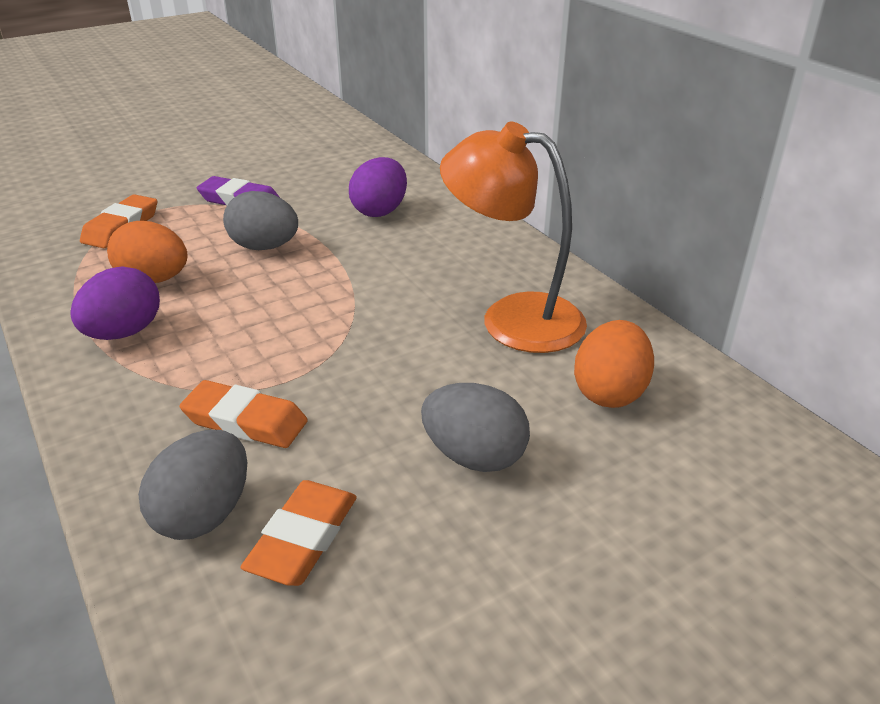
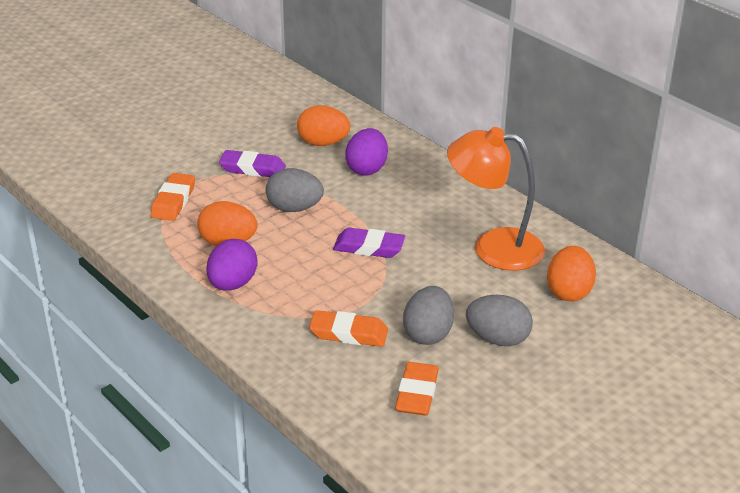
camera: 10 degrees left, 0 degrees up
(204, 514) = (353, 387): grey egg -> grey egg (428, 334)
(336, 302) = (369, 247): none -> purple eraser
(340, 181) = (323, 143): none -> orange egg

